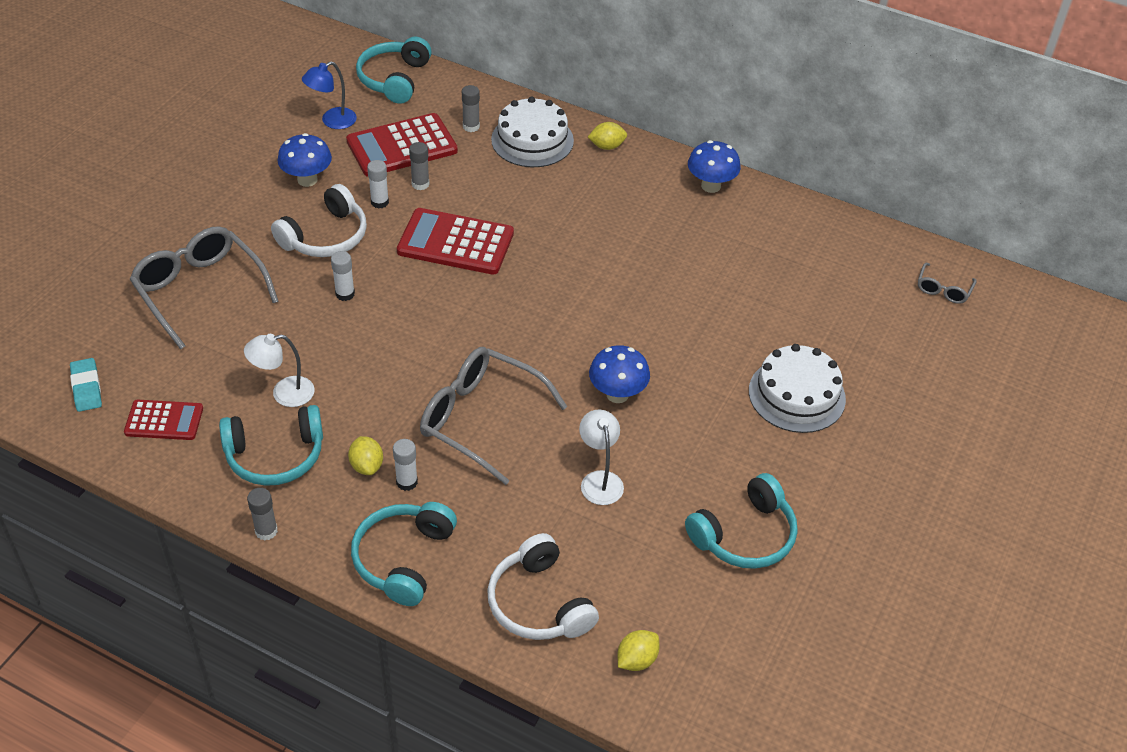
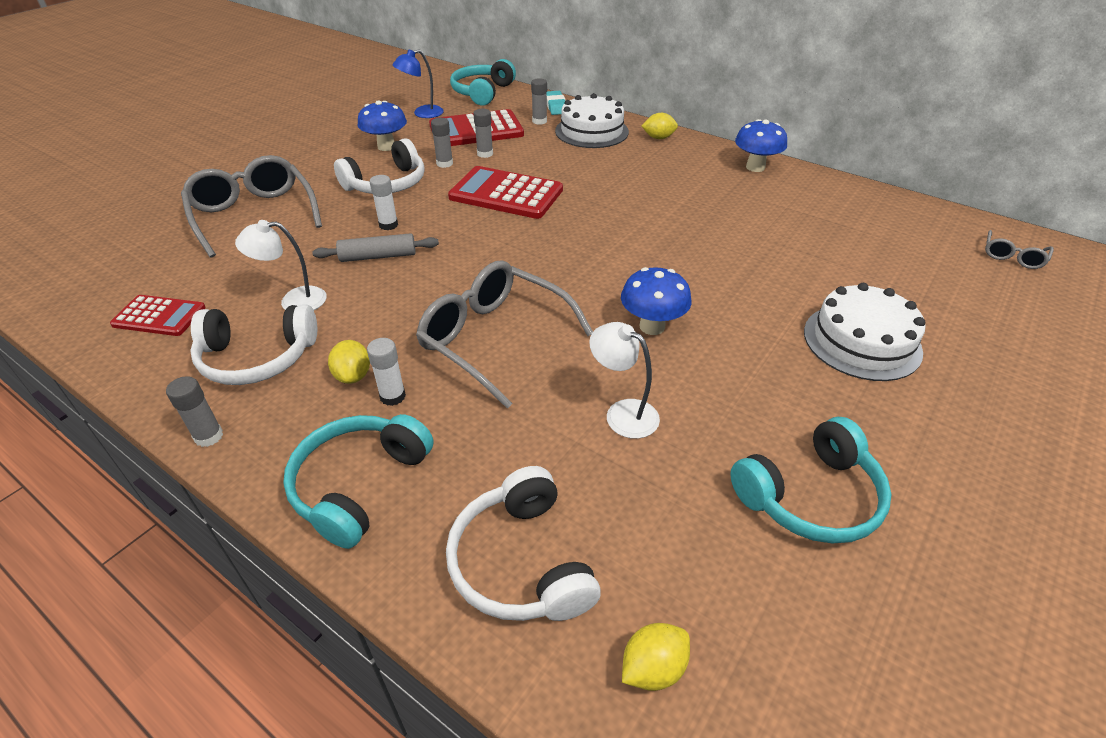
camera: 10 degrees right, 5 degrees down
(86, 387) = (101, 283): turquoise eraser -> turquoise eraser (556, 106)
(275, 455) = (257, 357): turquoise headphones -> white headphones
(347, 335) = (378, 256): none -> grey rolling pin
(379, 202) = (444, 163): white glue stick -> grey glue stick
(599, 480) = (622, 413): white lamp -> white lamp turned 45 degrees counterclockwise

